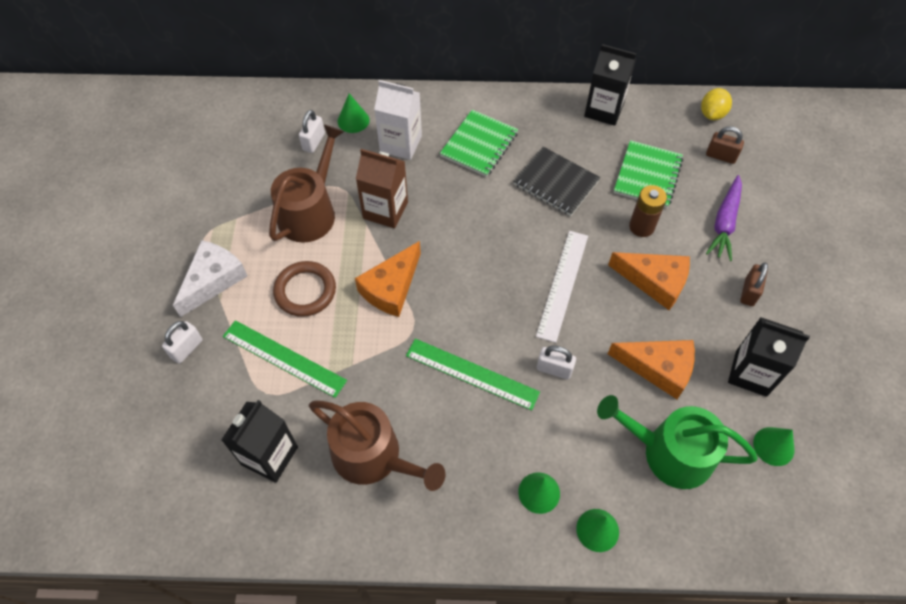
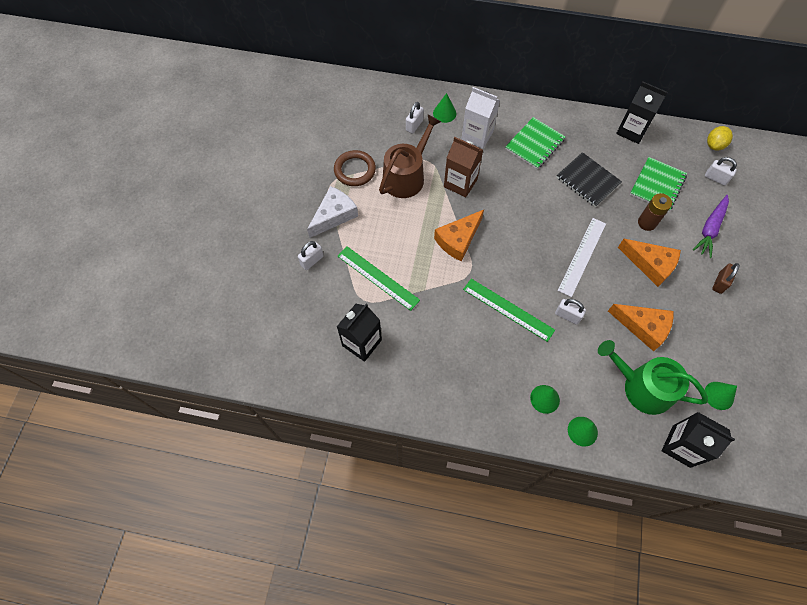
camera: 10 degrees right, 5 degrees up
(305, 291) = (397, 233): brown ring -> brown ring (355, 170)
(373, 456) = (432, 355): brown watering can -> none
(720, 156) = (715, 178): brown padlock -> white padlock
(751, 373) = (711, 341): black carton -> black carton (681, 446)

